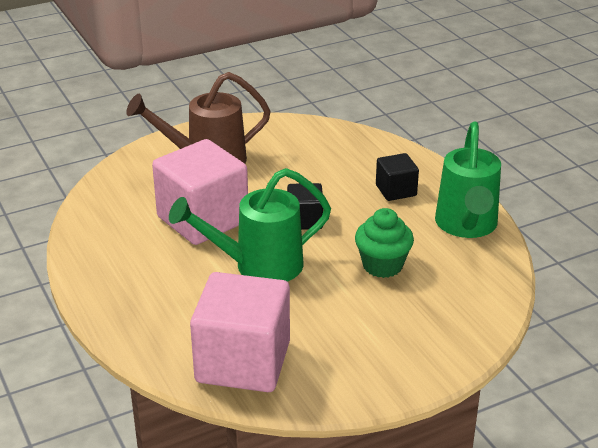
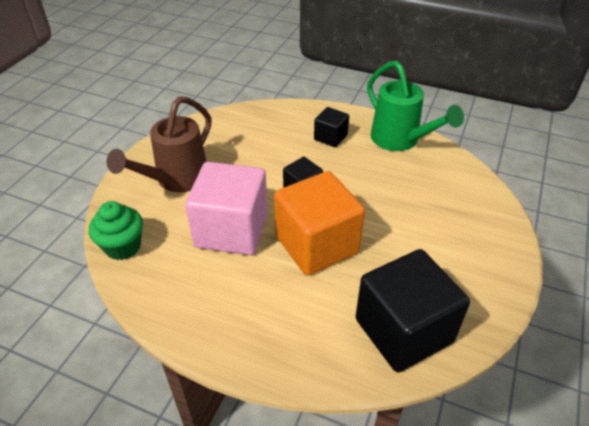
camera: 40 degrees left, 10 degrees up
(243, 362) = (403, 330): pink cube -> black cube
(258, 266) = (317, 244): green watering can -> orange cube
(382, 265) = (390, 196): green cupcake -> green cupcake (123, 247)

